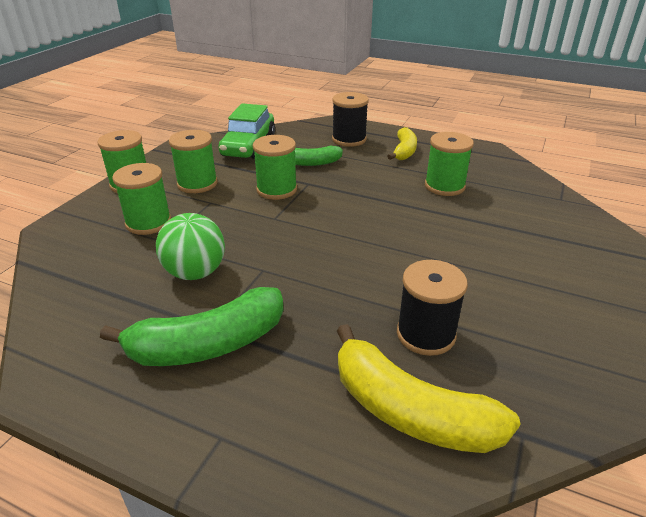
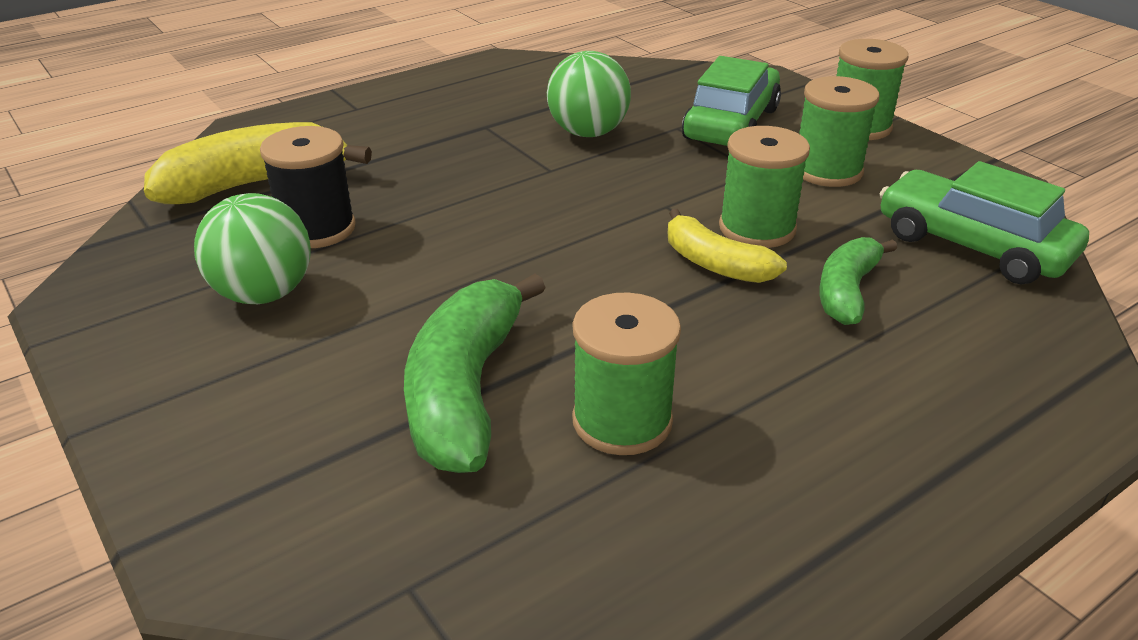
camera: 120 degrees right, 0 degrees up
(148, 222) = (731, 124): green spool -> green car
(208, 344) = (463, 120): green banana -> green banana (464, 392)
(349, 139) = (957, 383): black spool -> none
(404, 151) = (840, 445): yellow banana -> yellow banana (715, 264)
(503, 315) = (264, 294): none -> green ball

